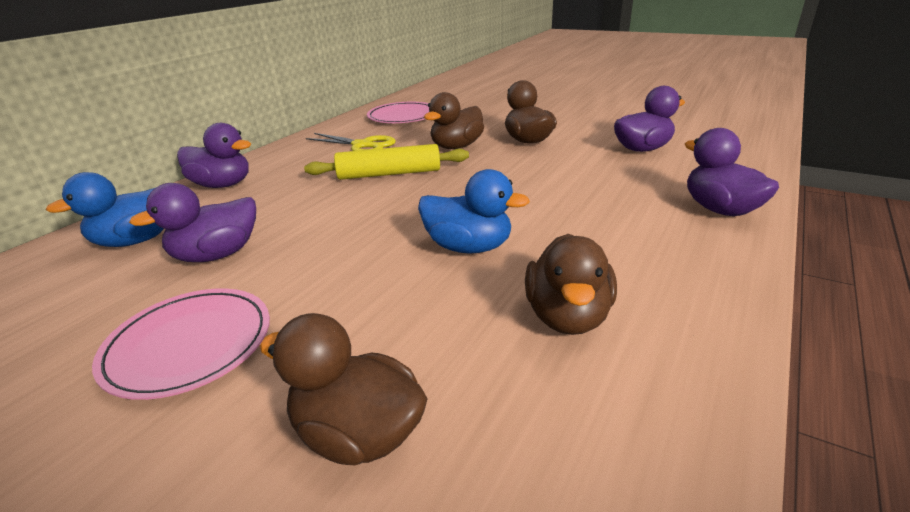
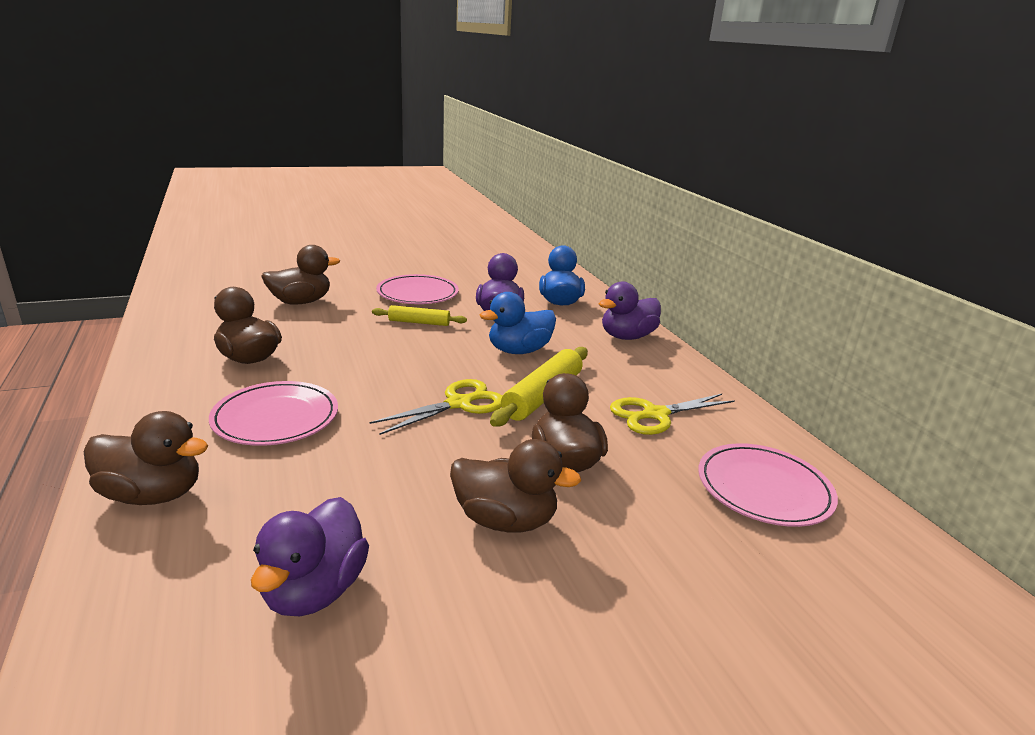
camera: 125 degrees right, 5 degrees down
(311, 282) = (419, 322): none -> yellow rolling pin
(449, 189) = (459, 404): none -> yellow scissors
(468, 247) = (360, 368): blue duck -> blue duck (519, 351)
(596, 229) = (276, 418): none -> pink plate
(720, 209) = (153, 494): purple duck -> brown duck

